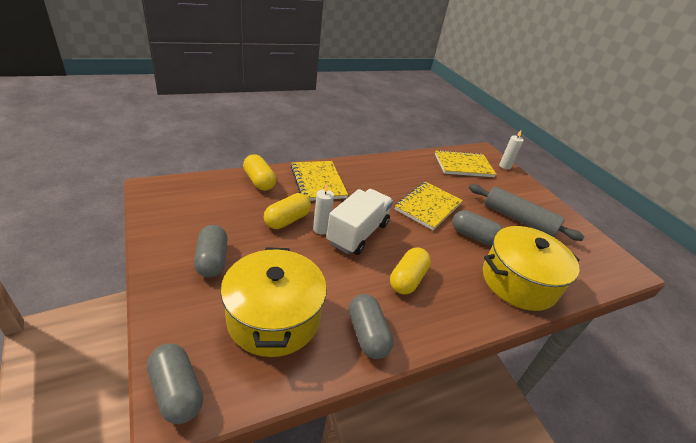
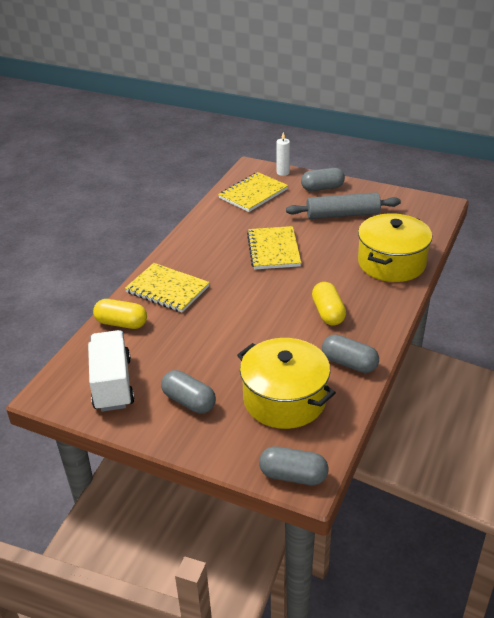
camera: 35 degrees left, 0 degrees up
(287, 220) = (193, 335): yellow capsule -> none
(321, 229) = (226, 323): white candle -> none
(358, 233) = (255, 307): white truck -> white truck (112, 384)
(473, 236) = (330, 251): grey capsule -> grey capsule (322, 188)

